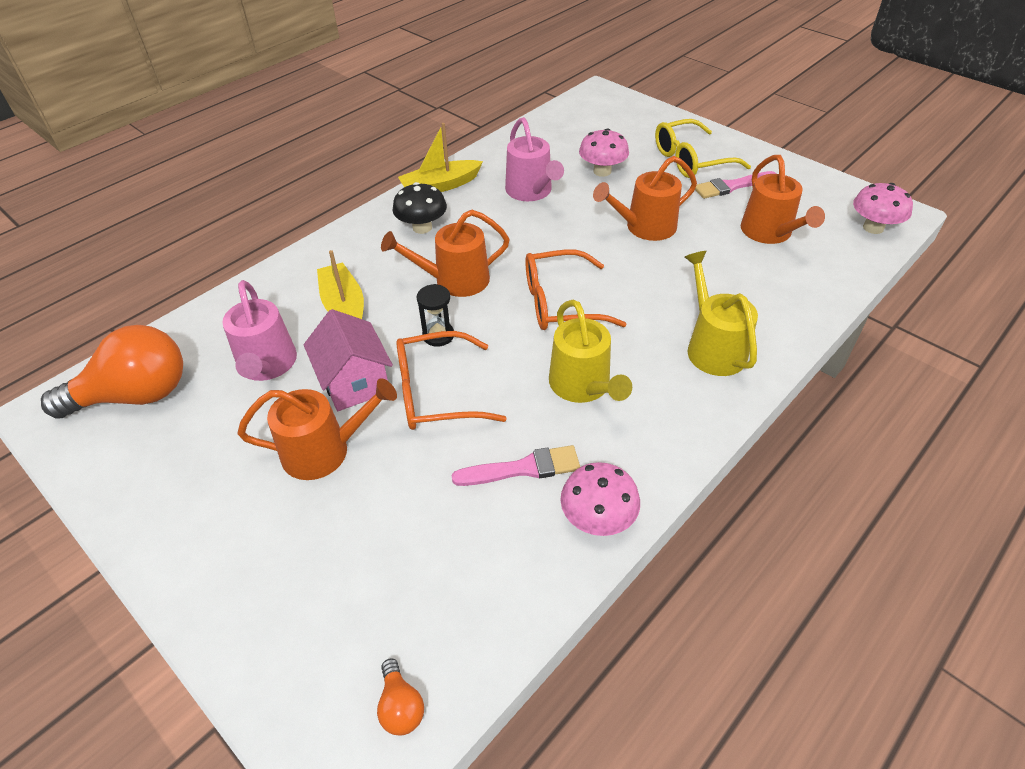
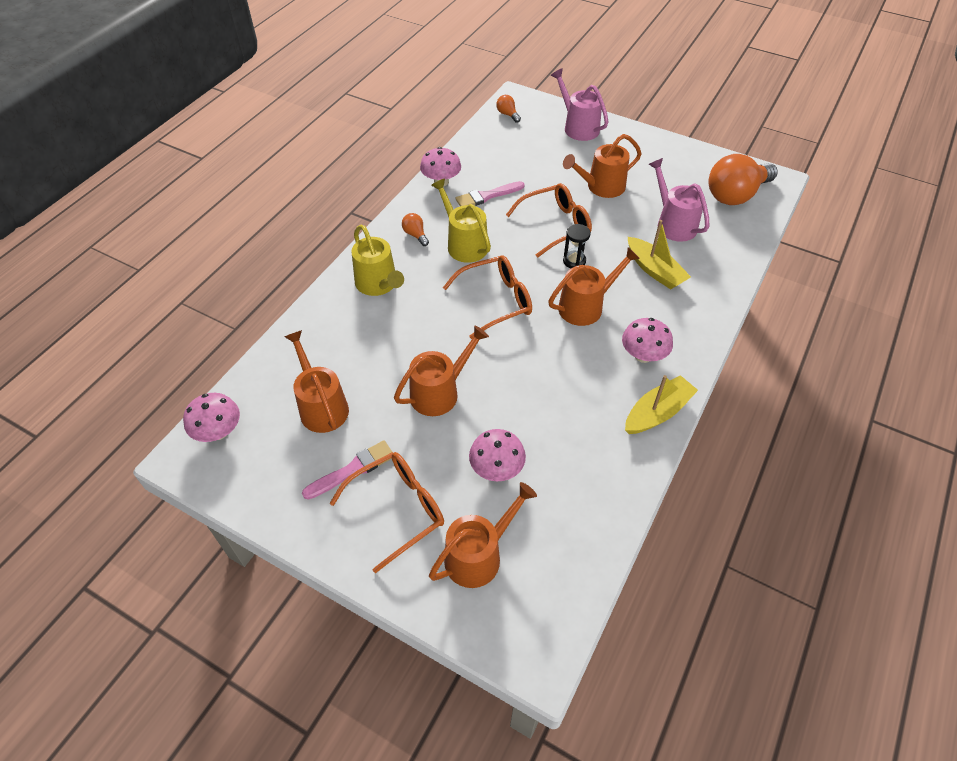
camera: 165 degrees right, 5 degrees up
(355, 382) = (610, 223): pink house -> none
(422, 227) = (643, 355): black mushroom -> pink mushroom
(531, 191) = (562, 421): pink watering can -> pink watering can (578, 127)
(629, 132) = (478, 555): none -> orange watering can
(655, 415) = (415, 235): none -> orange light bulb
(691, 160) = (397, 510): yellow glasses -> orange glasses

